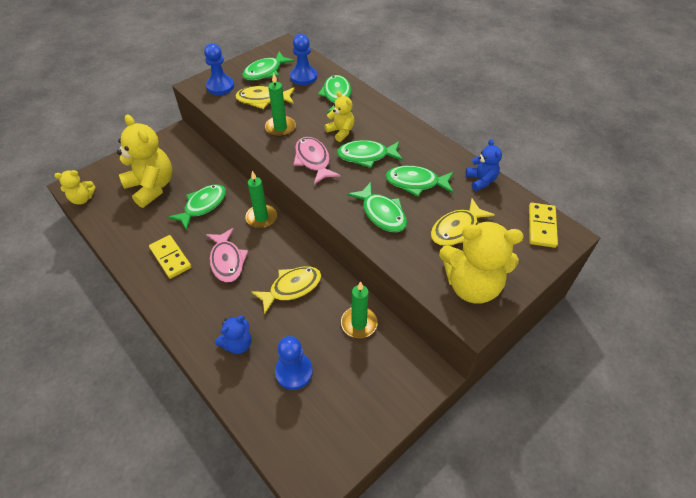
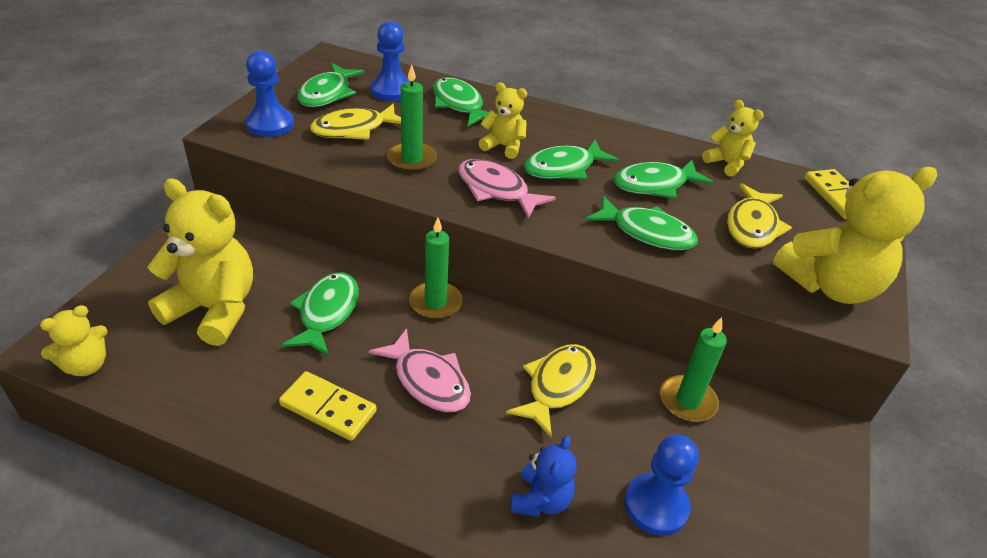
camera: 30 degrees left, 10 degrees down
(481, 180) = (726, 163): blue teddy bear -> yellow teddy bear

